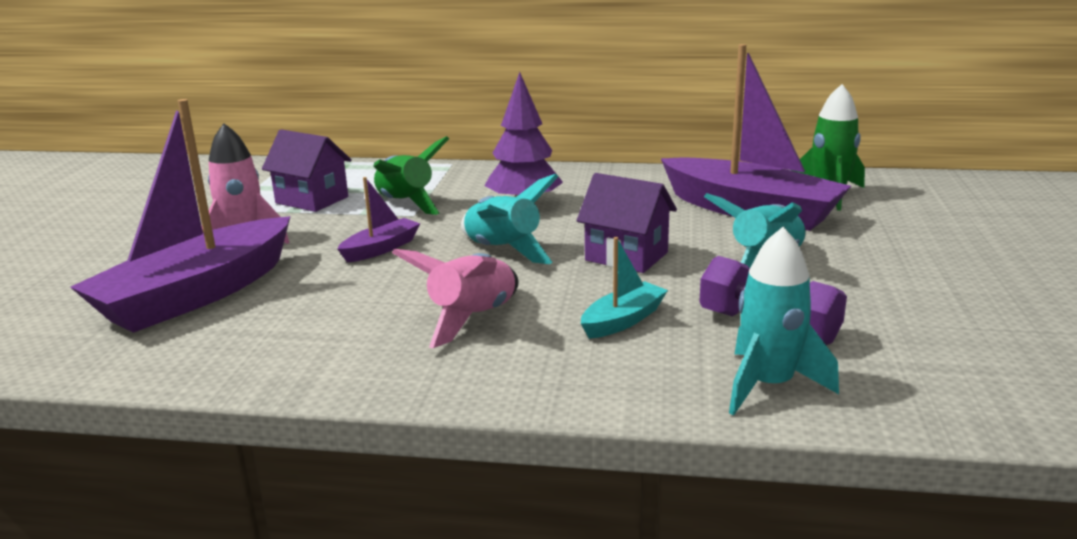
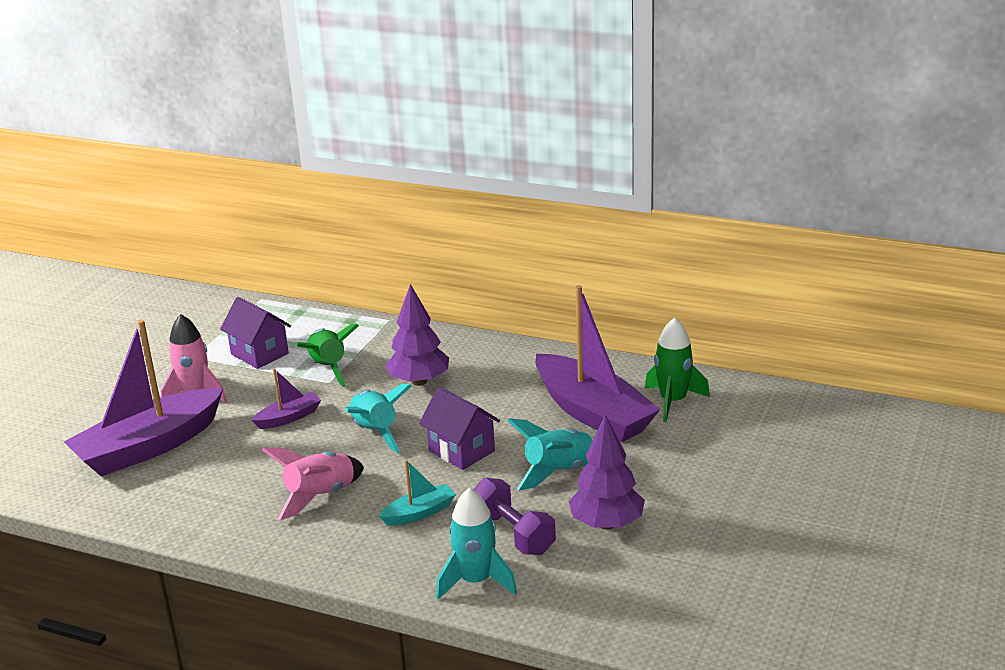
camera: 15 degrees right, 5 degrees up
(876, 304) = (606, 524): none -> purple tree

